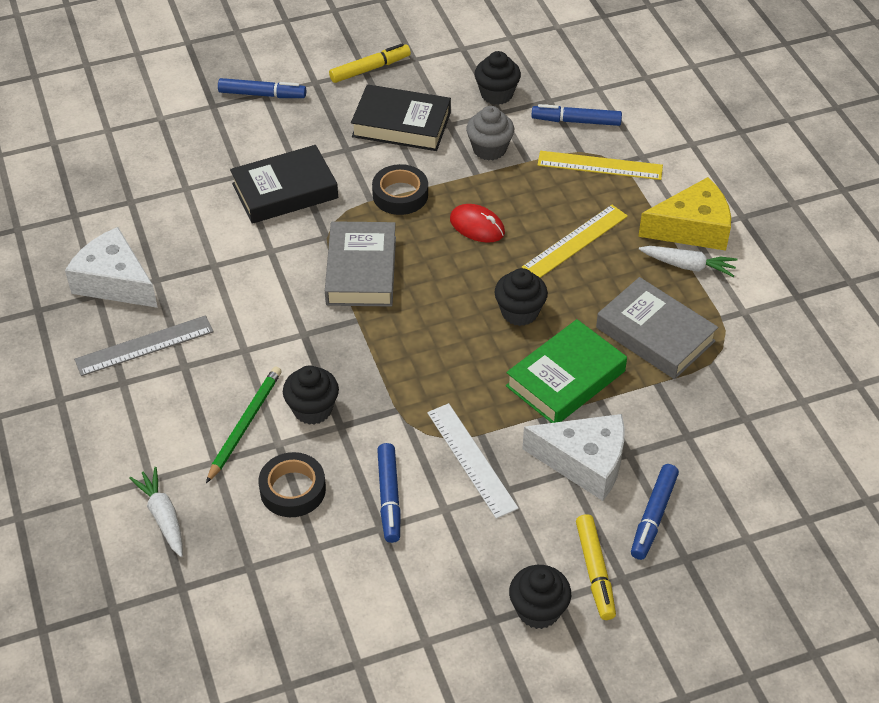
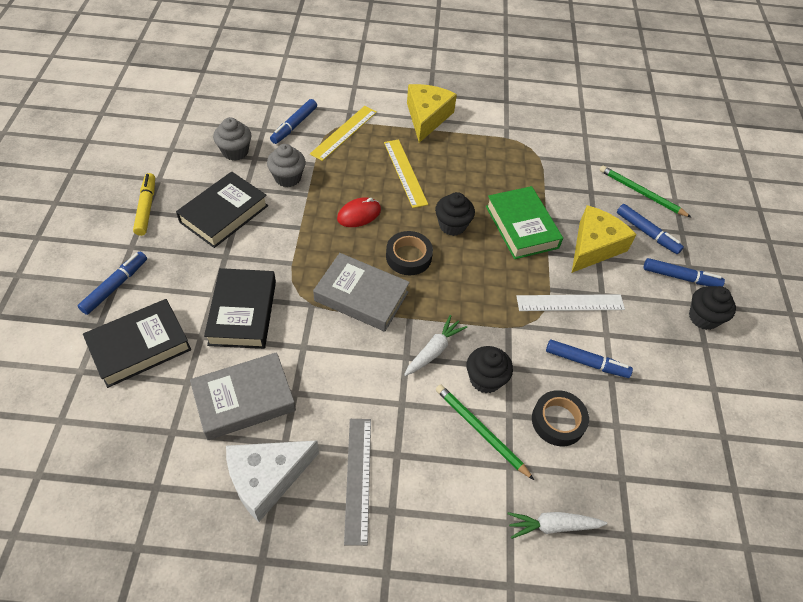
camera: 70 degrees left, 5 degrees up
(206, 141) = (140, 346): none -> black book
(400, 195) = (298, 243): black tape -> black tape (408, 257)
(496, 94) = (235, 151): black cupcake -> grey cupcake
(584, 462) = (594, 247): white cheese -> yellow cheese
(595, 571) = (680, 277): yellow marker -> blue marker
(655, 334) = (505, 171): grey book -> grey book (244, 399)
(688, 266) = (457, 133): white carrot -> white carrot (434, 350)
(729, 494) = (641, 193): none -> green pencil

